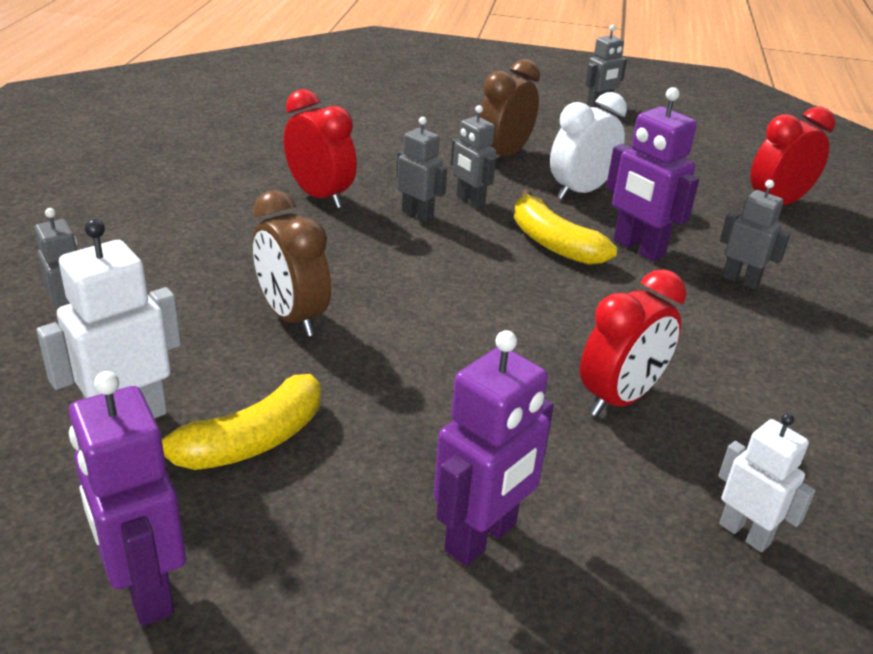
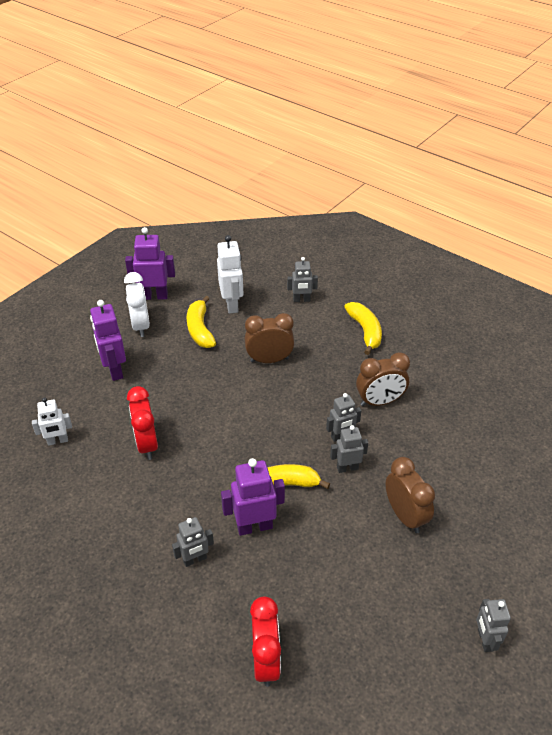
camera: 120 degrees right, 10 degrees up
(149, 233) = (365, 331): none -> yellow banana
(320, 196) = (379, 401): red clock -> brown clock
(580, 191) = (336, 535): white clock -> white clock (141, 325)

